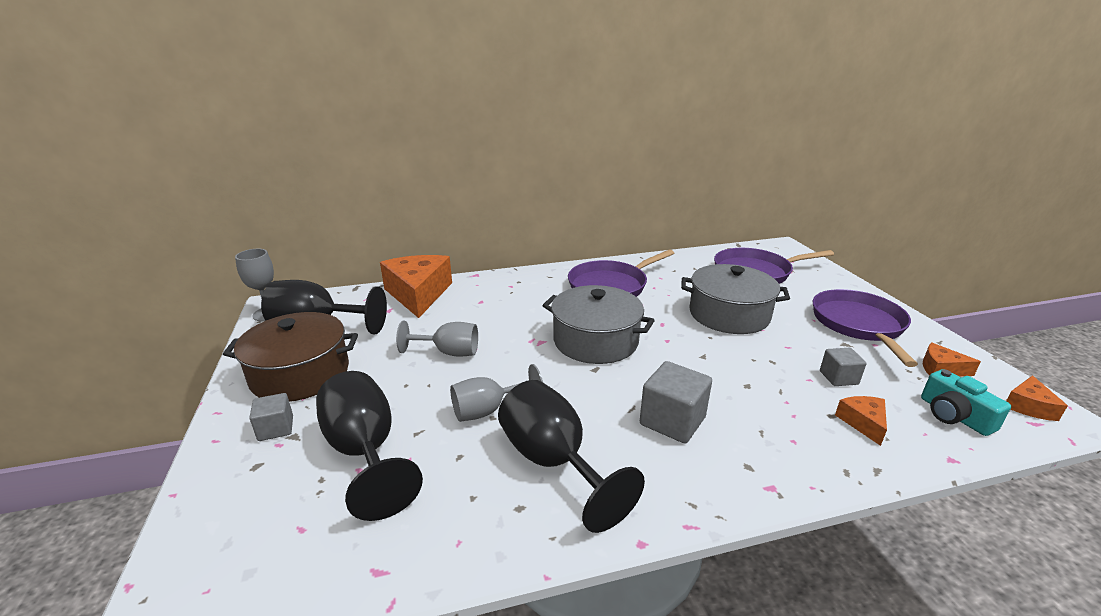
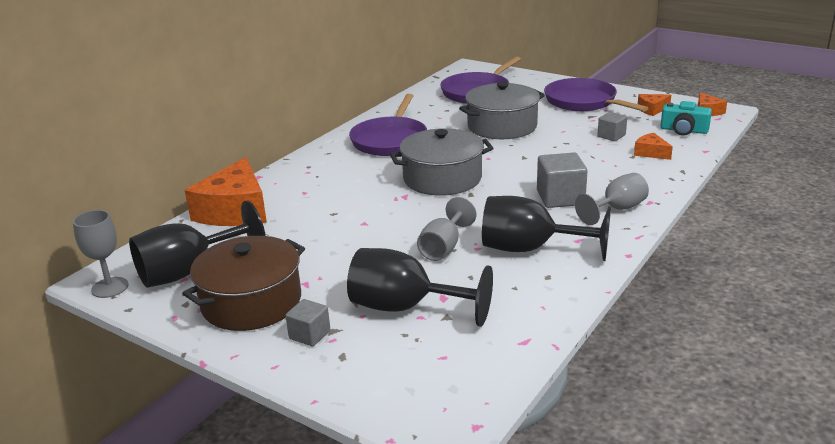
camera: 40 degrees left, 0 degrees up
(418, 294) = (235, 211): orange cheese -> orange cheese turned 120 degrees counterclockwise
(449, 352) = (348, 233): grey goblet -> grey goblet (617, 209)

